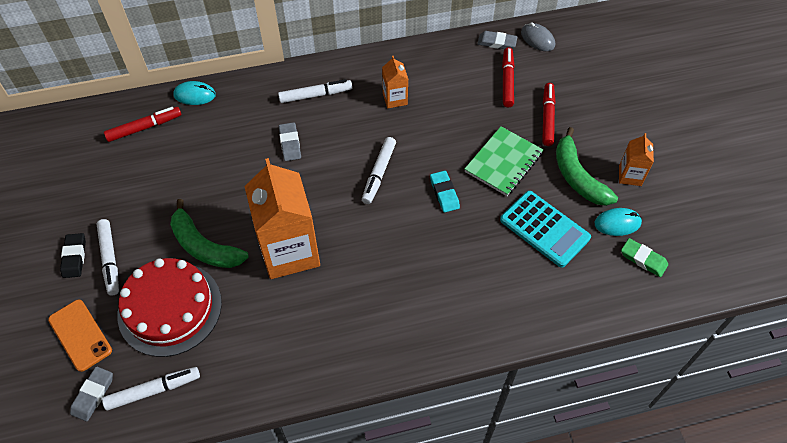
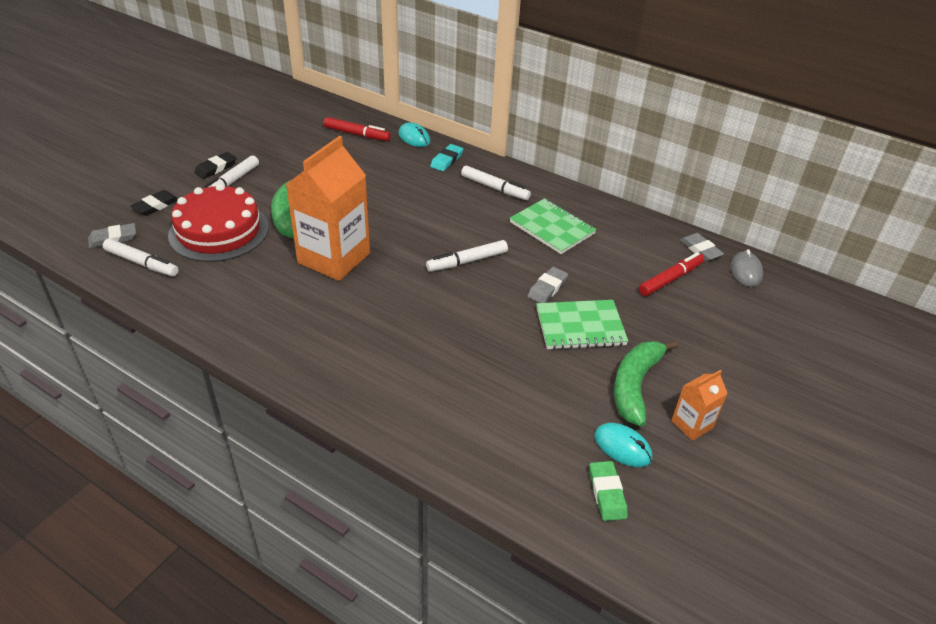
camera: 45 degrees right, 15 degrees down
(80, 335) = (156, 206): orange phone -> black eraser
(290, 143) = (432, 202): grey eraser -> grey eraser (547, 288)
(395, 99) = (552, 228): orange carton -> green notebook
(444, 193) = (498, 309): turquoise eraser -> turquoise eraser (446, 160)
(544, 229) = (545, 396): turquoise calculator -> none
(547, 117) = (671, 327): red marker -> none

